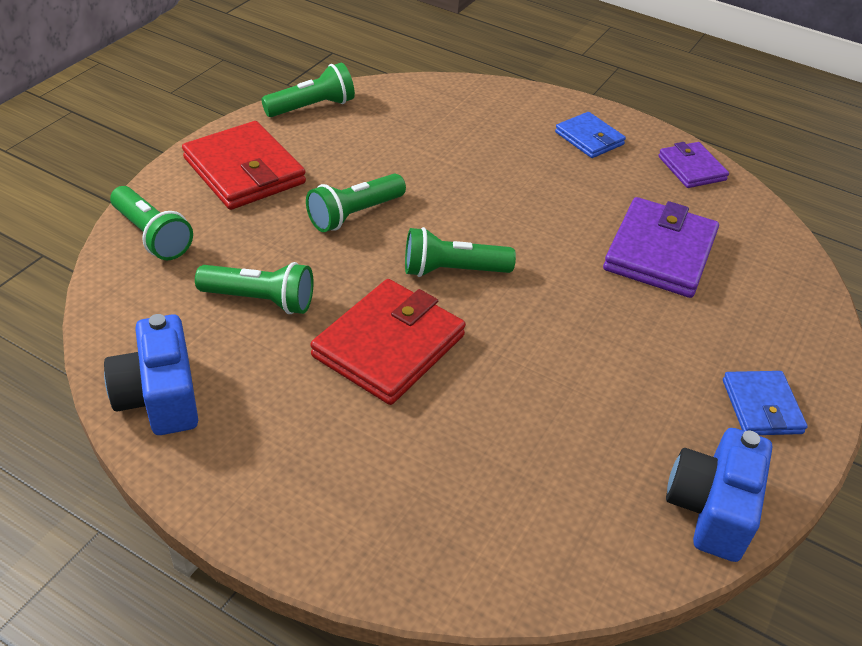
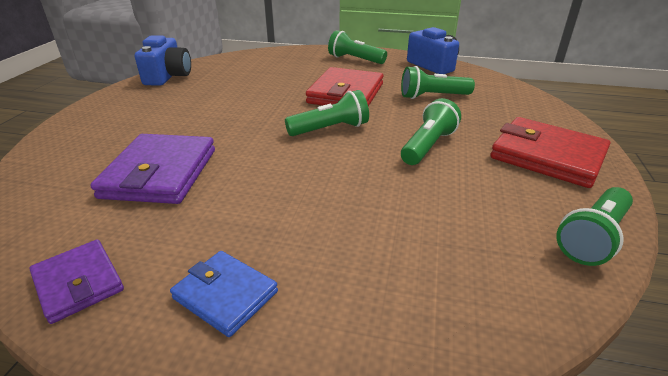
camera: 165 degrees right, 10 degrees down
(152, 236) = (534, 109): green flashlight -> green flashlight (355, 60)
(761, 406) = (120, 107): blue wallet -> none

